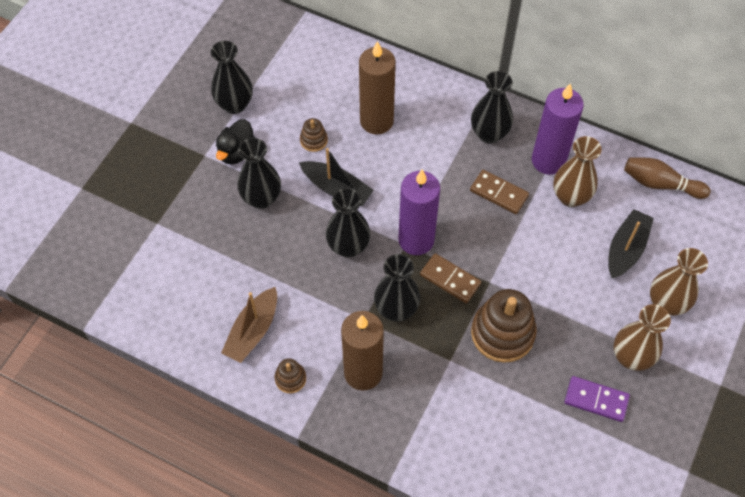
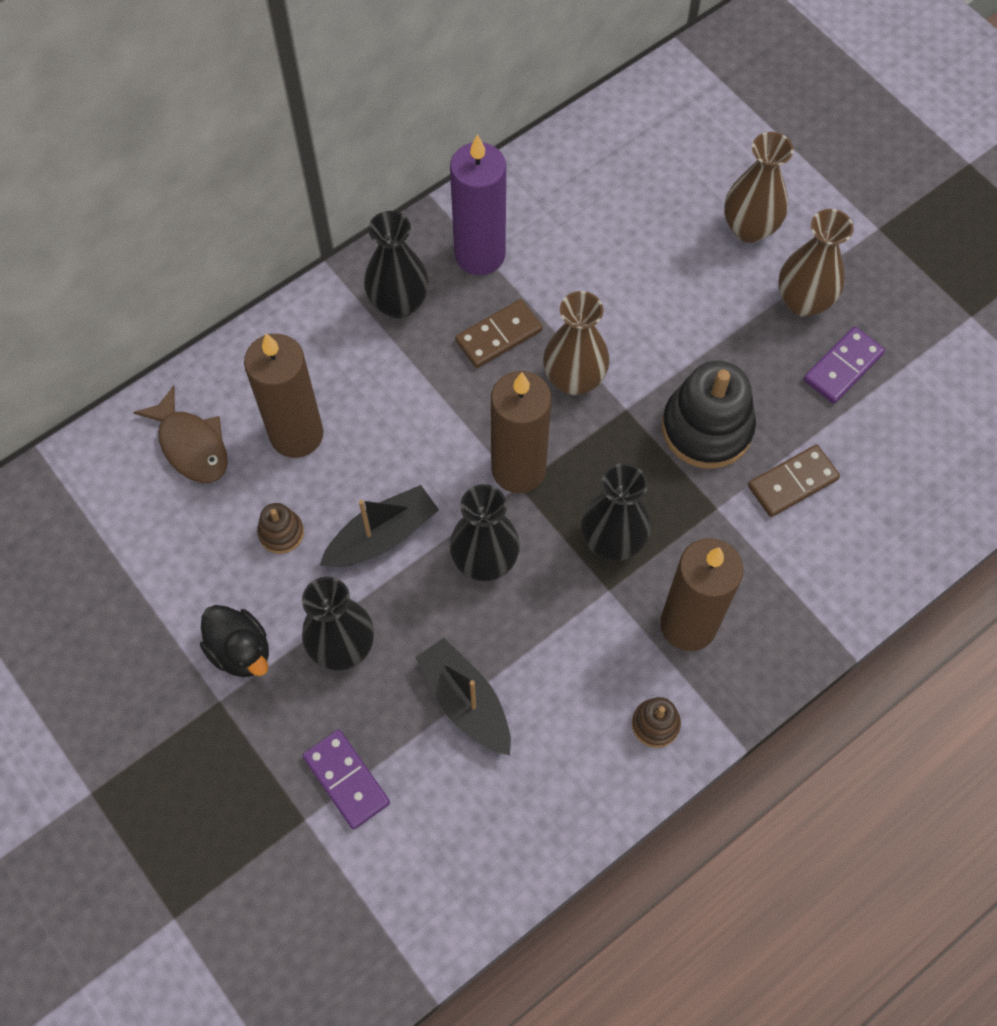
camera: 65 degrees left, 5 degrees up
(187, 233) = (346, 780): none -> purple domino
(235, 104) = (150, 619): black vase -> none
(253, 331) = (558, 746): brown boat -> none
(343, 76) = (191, 445): none -> brown fish
(416, 240) = (518, 469): purple candle -> brown candle
(450, 279) = (599, 455): brown domino -> brown domino (792, 483)
(502, 333) = (707, 428): brown stacking toy -> black stacking toy
(570, 197) = (548, 256): brown vase -> brown vase (574, 379)
(626, 249) = (654, 233): black boat -> black boat (465, 702)
(660, 184) = (581, 149): brown bowling pin -> none

